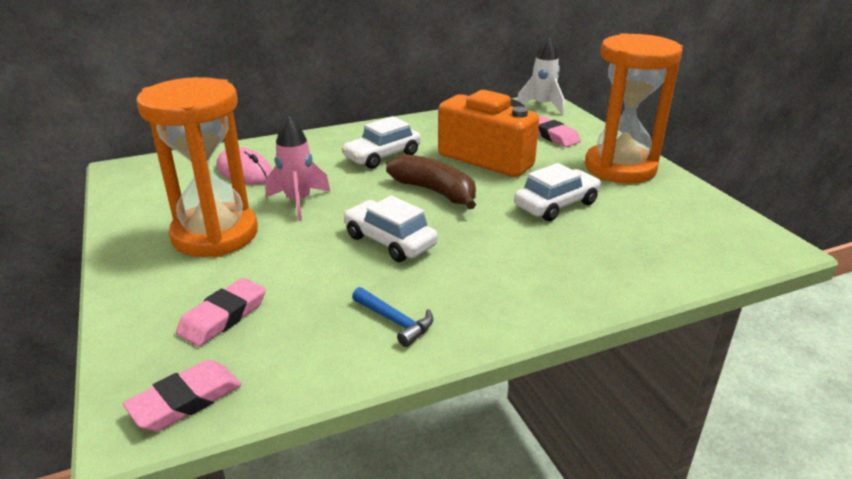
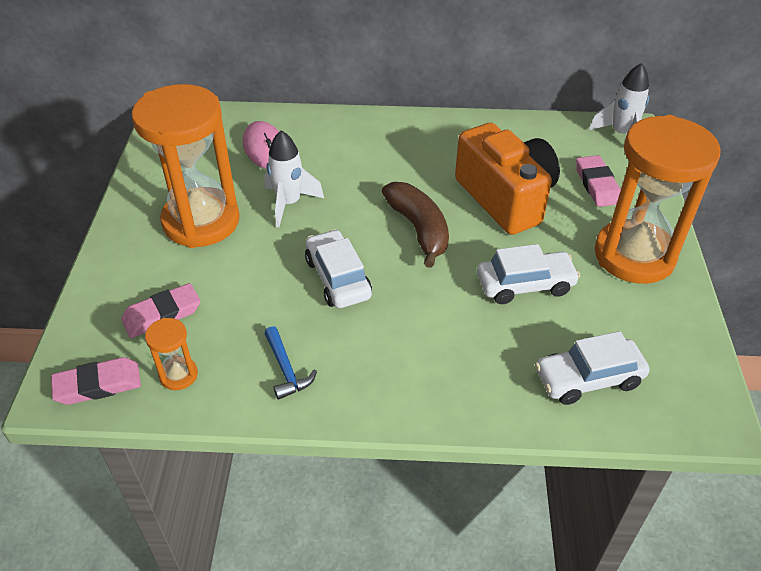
camera: 25 degrees right, 15 degrees up
(280, 361) = (178, 375): none -> orange hourglass
(298, 202) = (289, 203): pink rocket -> white rocket
(382, 156) = (400, 165): white car -> white car (588, 379)

